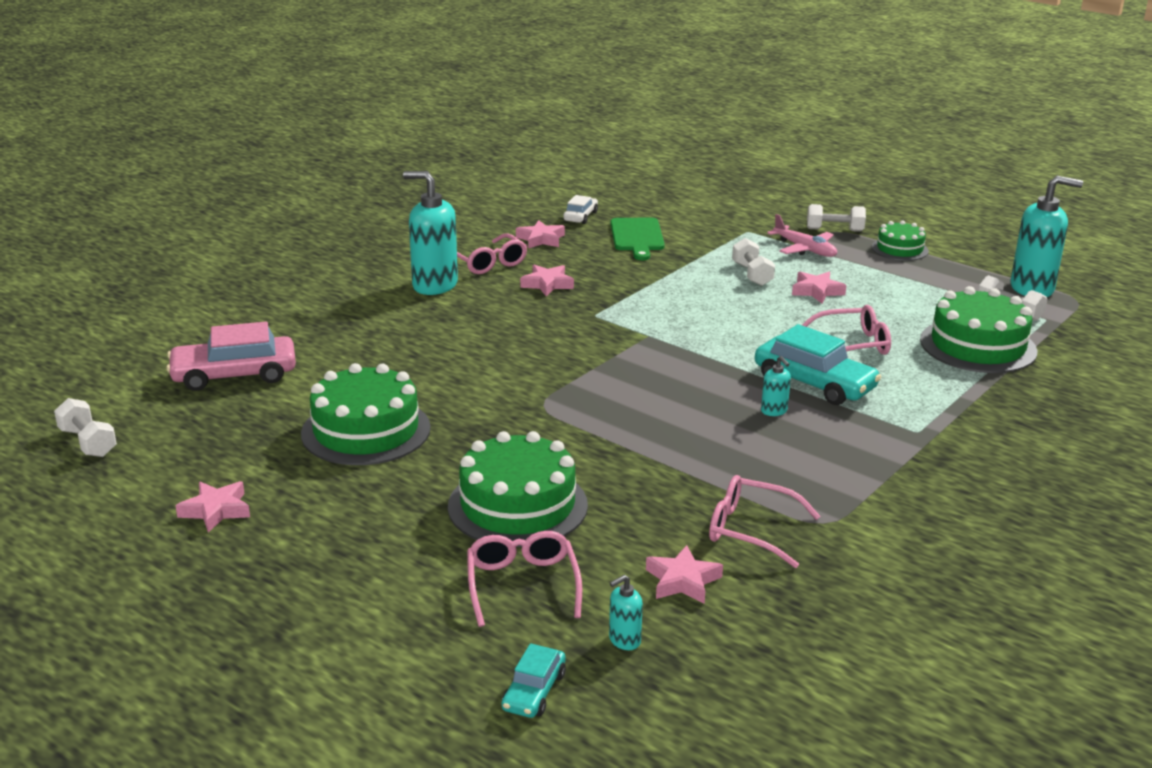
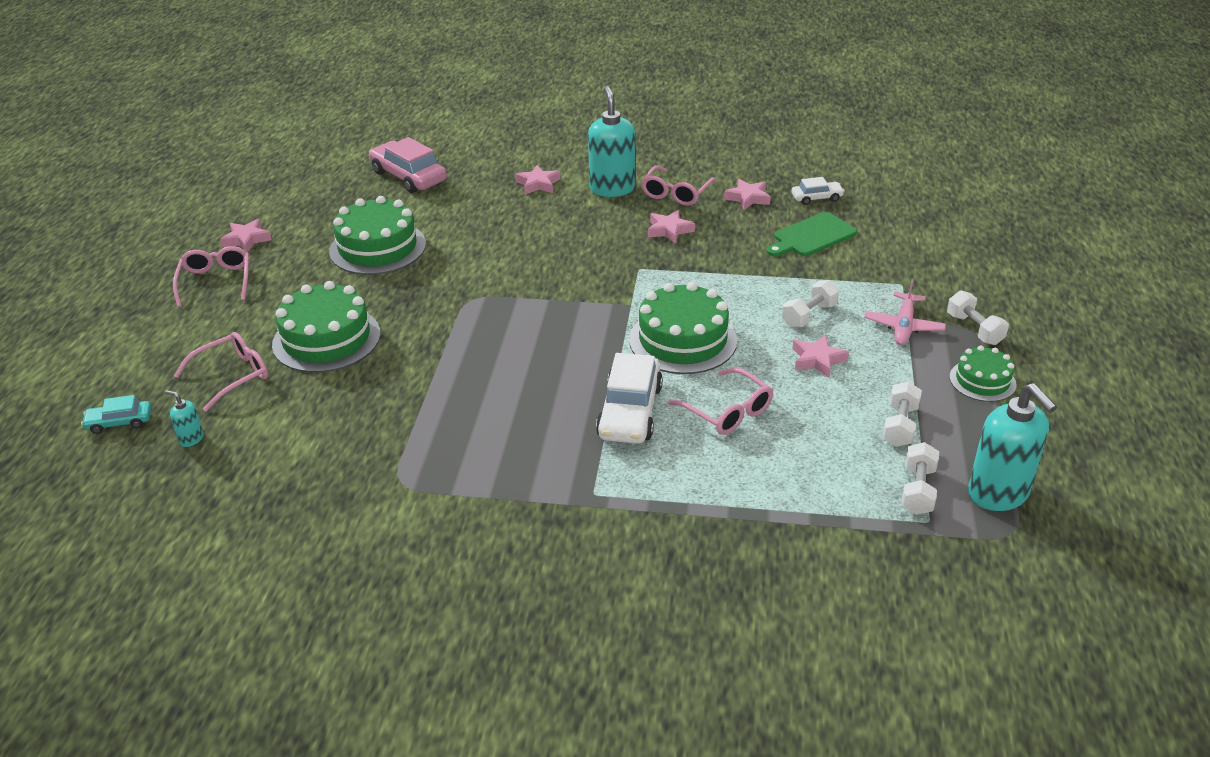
camera: 60 degrees right, 10 degrees up
(88, 442) = (291, 170): white dumbbell -> white dumbbell (900, 426)
(682, 581) = (276, 440): pink star -> pink star (538, 184)
(752, 530) = (364, 450): pink glasses -> pink glasses (216, 282)
(774, 411) = (560, 405): turquoise soap dispenser -> none
(814, 383) = (630, 412): turquoise car -> white car
(978, 346) = (809, 488): green cake -> green cake (683, 340)

